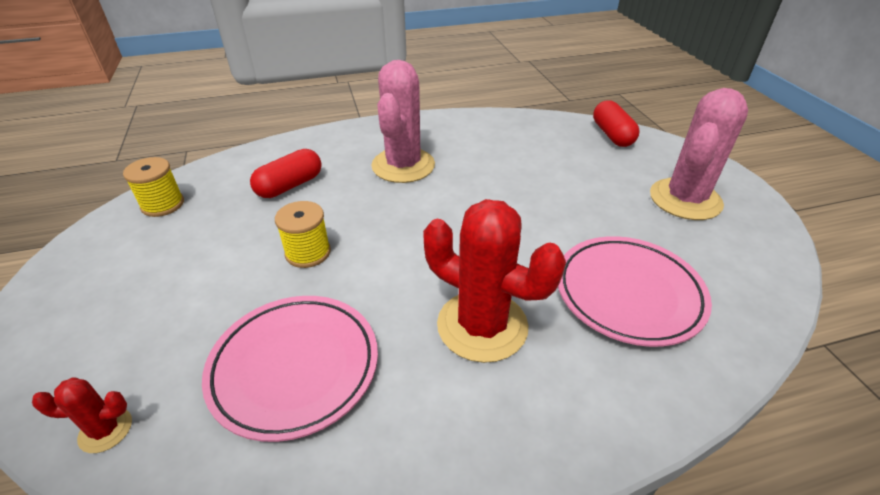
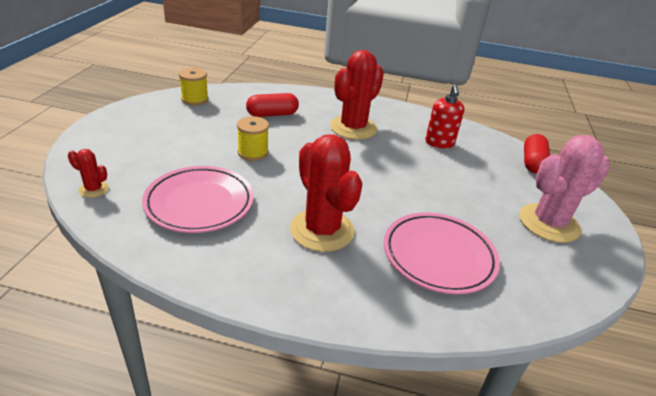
camera: 25 degrees right, 5 degrees down
(403, 165) = (353, 128): pink cactus -> red cactus
(509, 148) = (439, 143): none -> red soap dispenser

